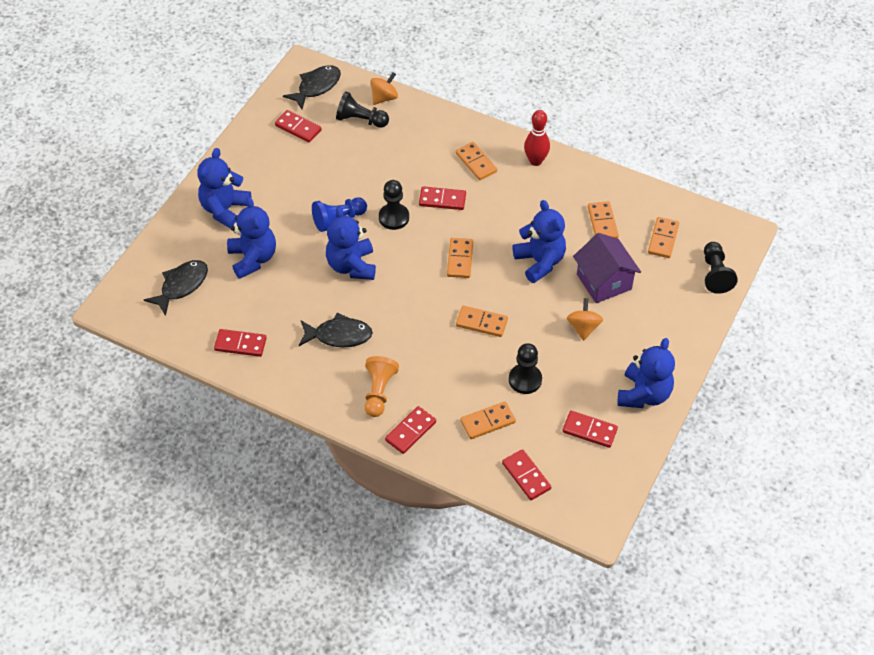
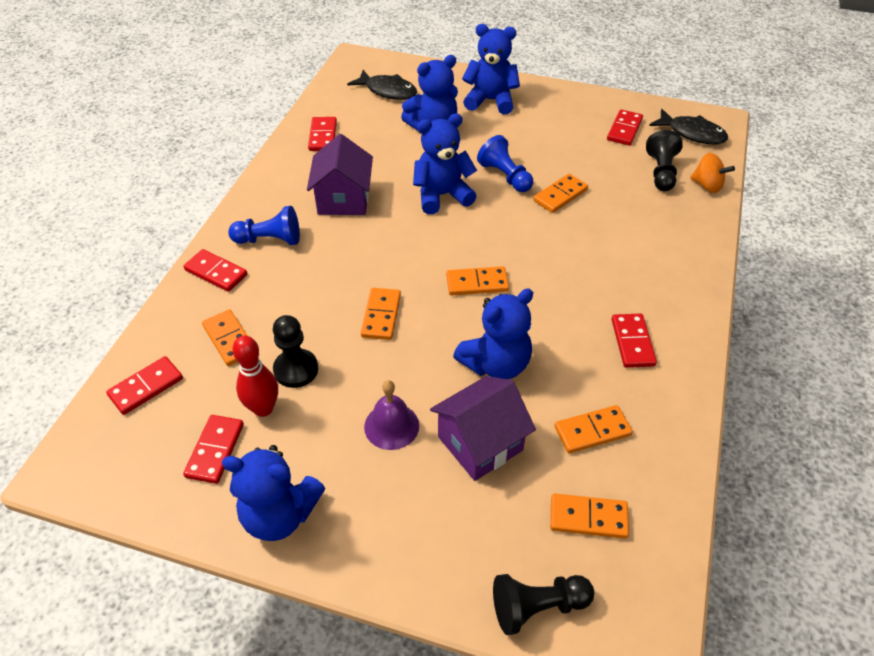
camera: 80 degrees right, 5 degrees down
(339, 335) = (343, 199): black fish -> purple house
(379, 392) = (269, 240): orange pawn -> blue pawn
(394, 217) = (523, 218): black pawn -> none
(442, 200) = (567, 255): red domino -> red domino (632, 342)
(476, 162) = (643, 279): orange domino -> orange domino (560, 195)
(535, 161) = (676, 340): red bowling pin -> red bowling pin (263, 408)
(583, 327) = (391, 426): orange spinning top -> purple bell

